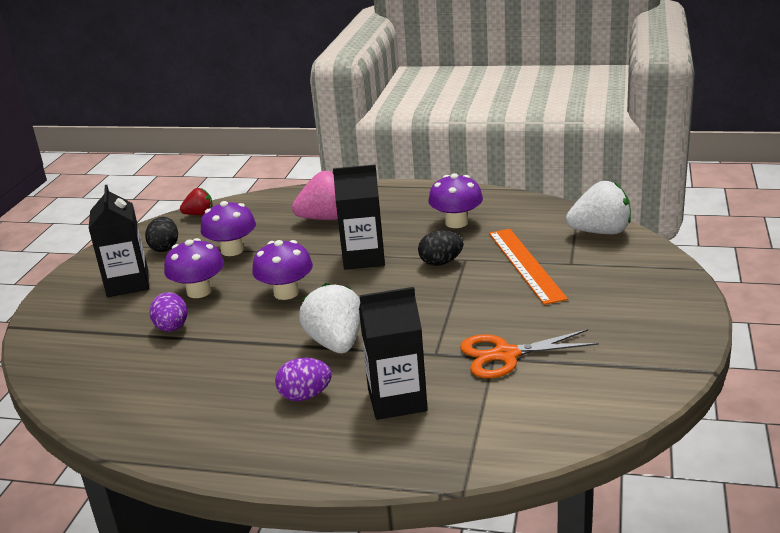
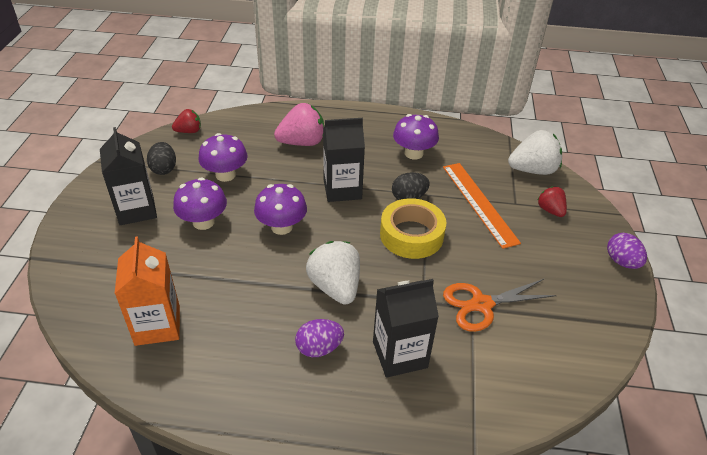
camera: 10 degrees left, 15 degrees up
(131, 379) = (157, 325): none -> orange carton
(172, 328) = (186, 265): purple egg -> purple egg (621, 262)
(436, 296) = (411, 235): none -> yellow tape
(613, 268) = (550, 210): none -> red strawberry

